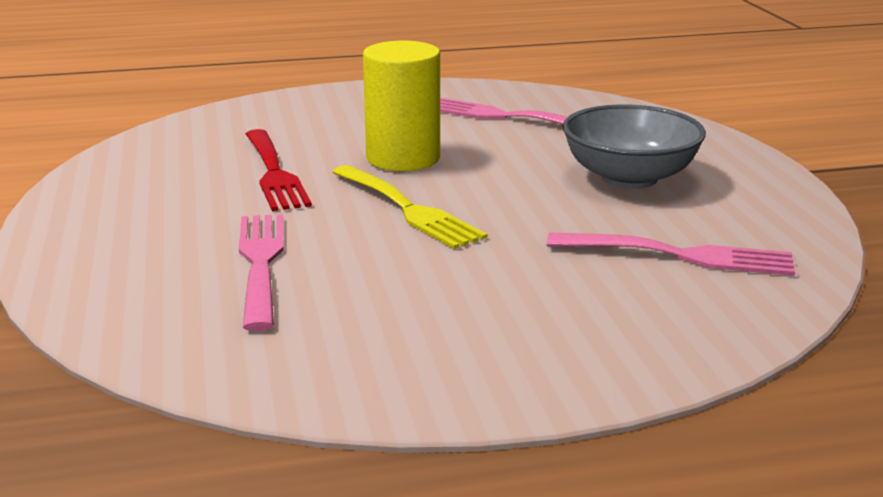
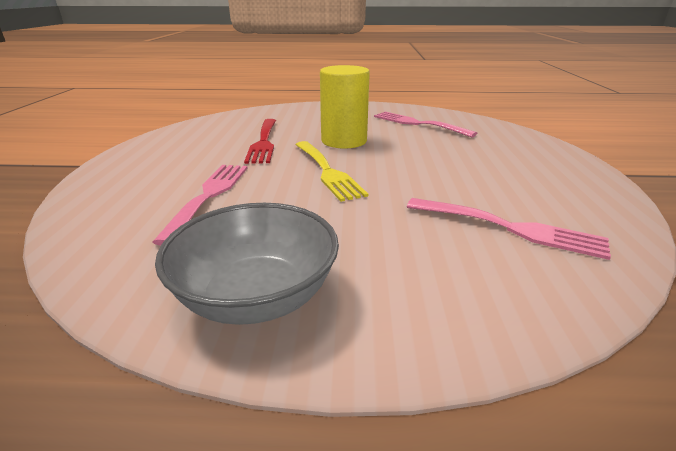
camera: 15 degrees right, 5 degrees up
(629, 178) = (486, 166): grey bowl -> grey bowl (257, 296)

